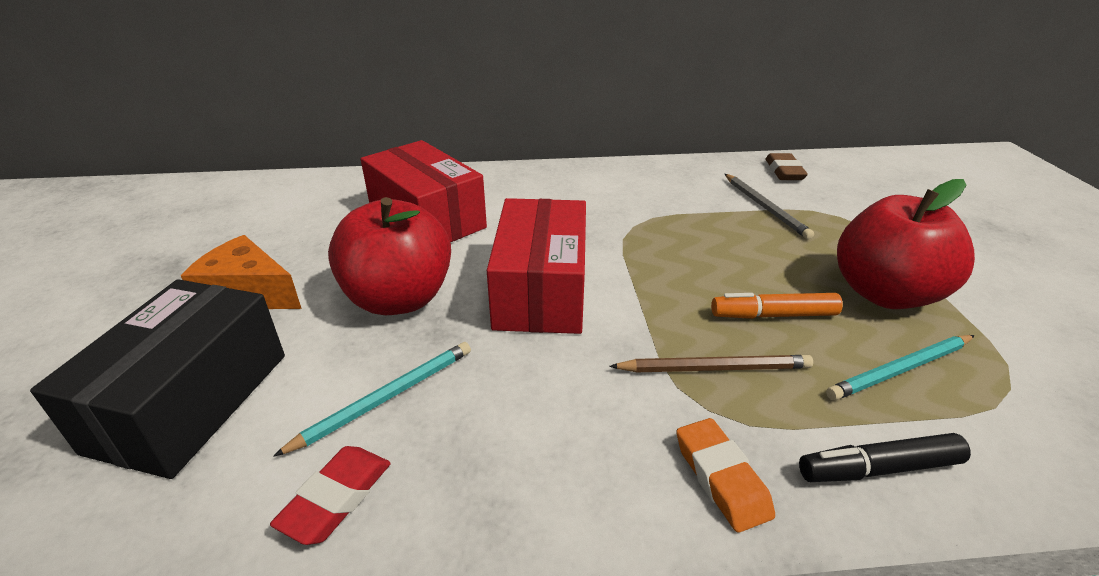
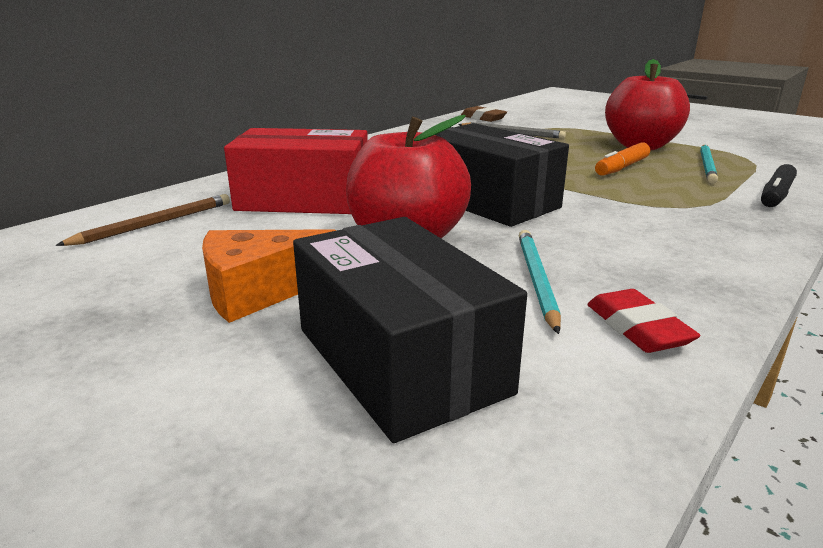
camera: 45 degrees left, 10 degrees down
(541, 290) = (489, 201): red box -> black box
(714, 368) = (650, 193): brown pencil -> brown pencil (155, 224)
(721, 478) = (747, 223): orange eraser -> none

